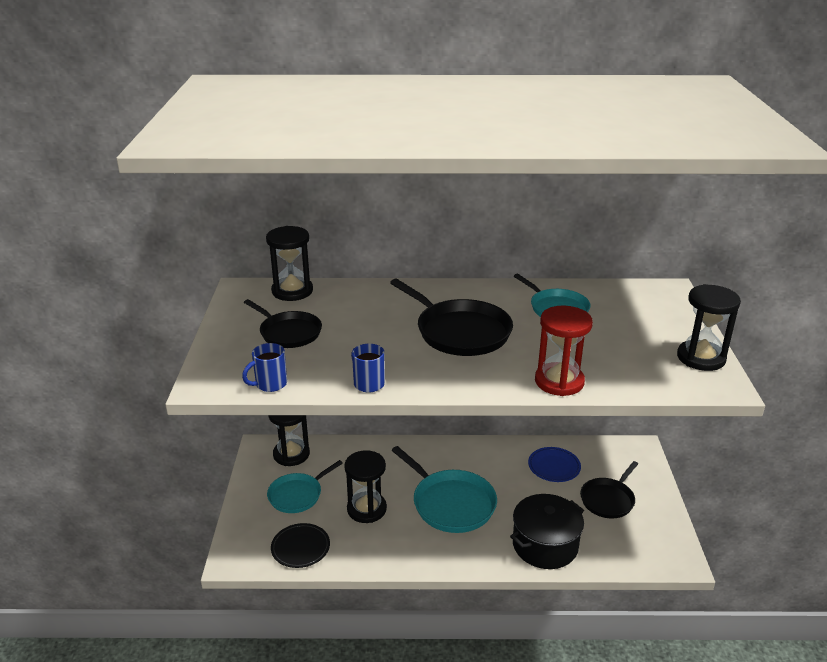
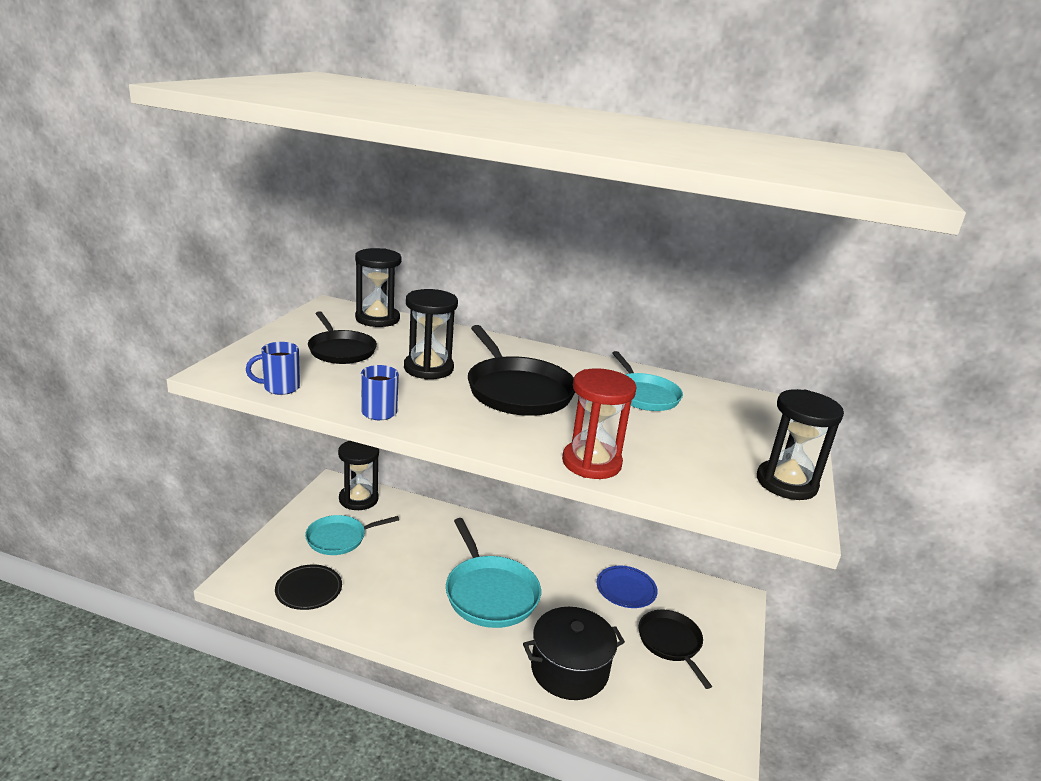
camera: 15 degrees right, 5 degrees down
(366, 509) = (399, 572): black hourglass -> black hourglass (428, 368)
(608, 499) = (671, 643): black pan -> black pan turned 105 degrees clockwise

